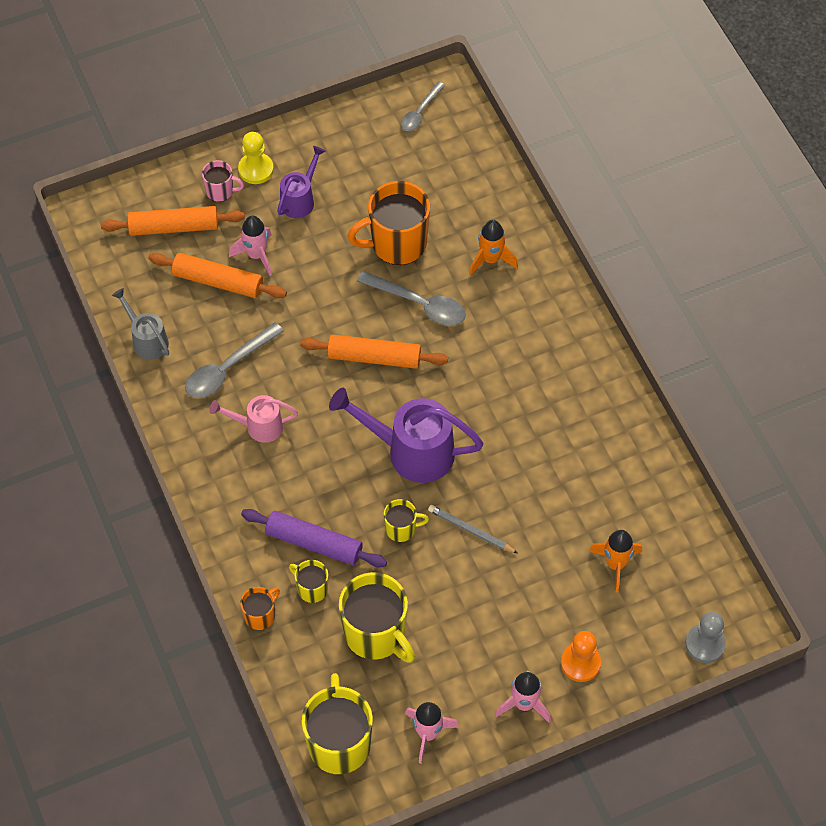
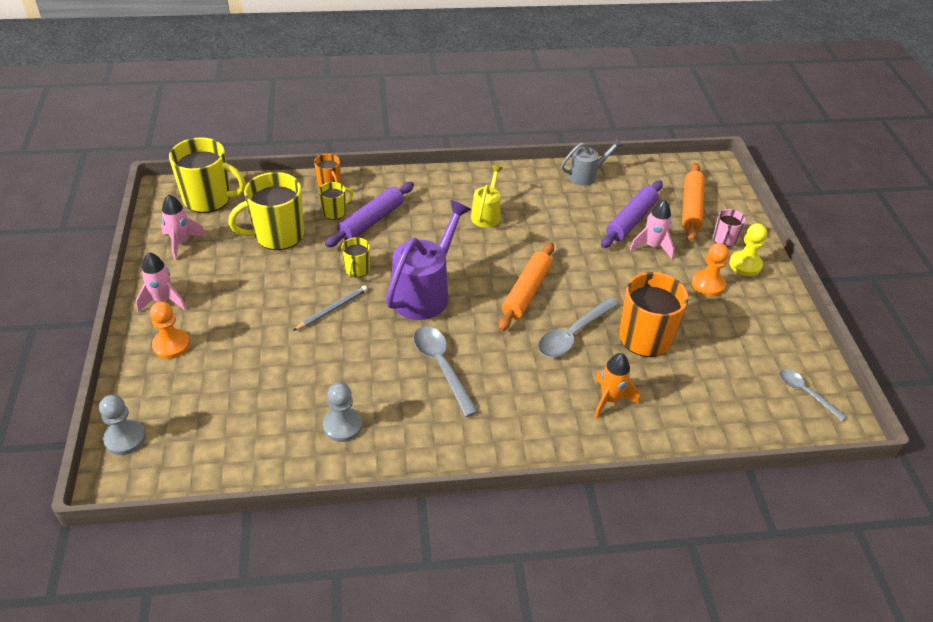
camera: 105 degrees right, 15 degrees down
(218, 281) = (631, 220): orange rolling pin -> purple rolling pin
(228, 368) = (546, 209): grey spoon -> grey spoon (442, 367)
(258, 426) = (487, 214): pink watering can -> yellow watering can
(300, 199) = (708, 284): purple watering can -> orange pawn
(612, 465) = (342, 426): none -> grey pawn
(615, 564) = (243, 397): orange rocket -> none

